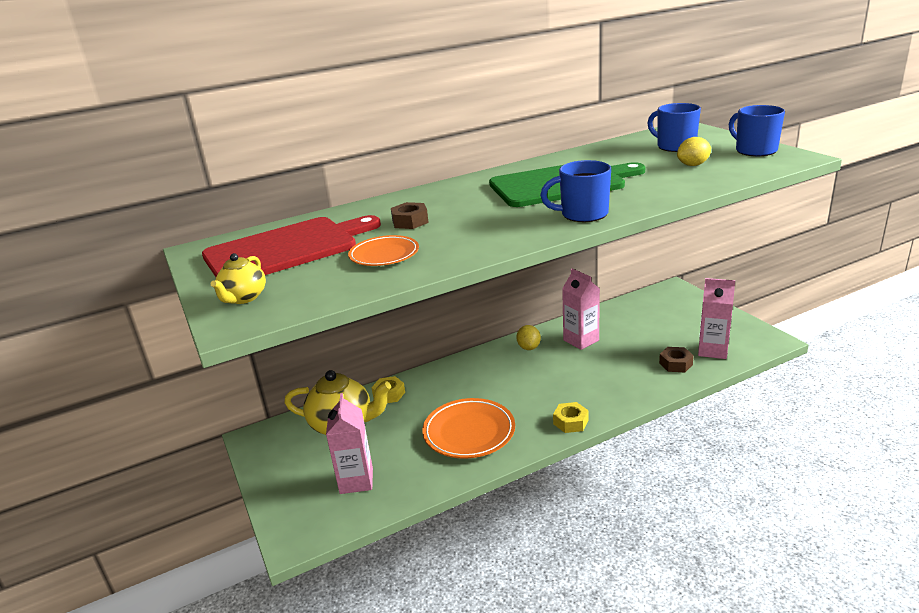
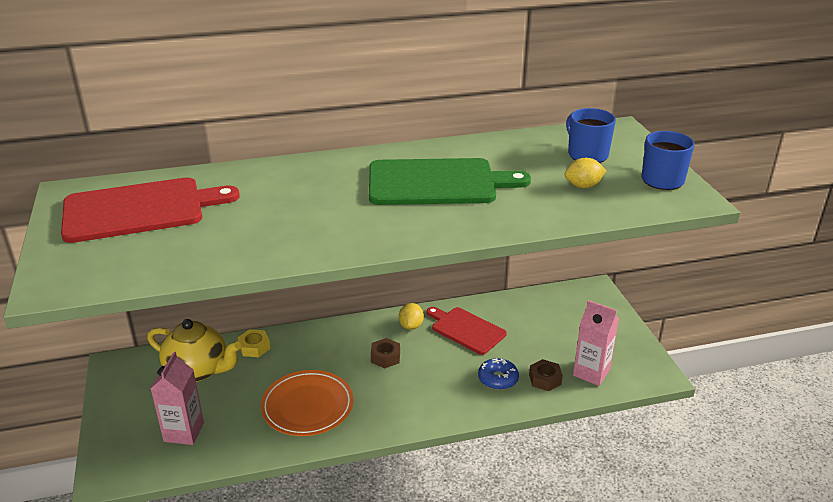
camera: 10 degrees right, 5 degrees up
(243, 298) = (71, 261): yellow teapot -> none
(384, 255) = (218, 238): orange plate -> none
(410, 222) = (267, 200): brown nut -> brown nut (385, 357)
(570, 422) = (407, 419): yellow nut -> none
(581, 340) = (466, 329): pink carton -> red cutting board
(583, 214) = (427, 229): blue mug -> none
(634, 372) = (498, 379): none -> blue donut

